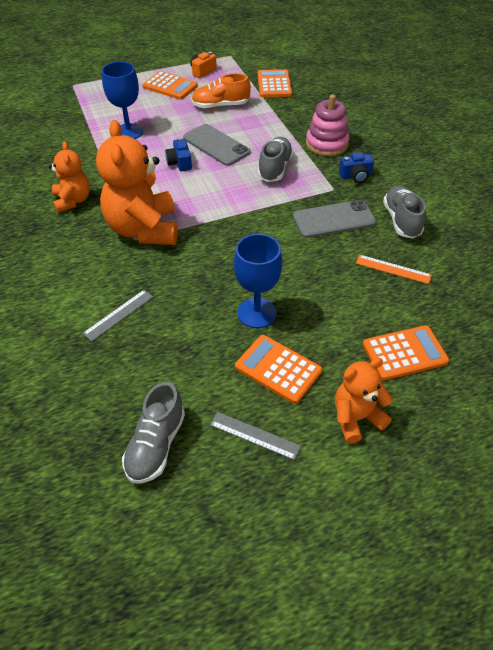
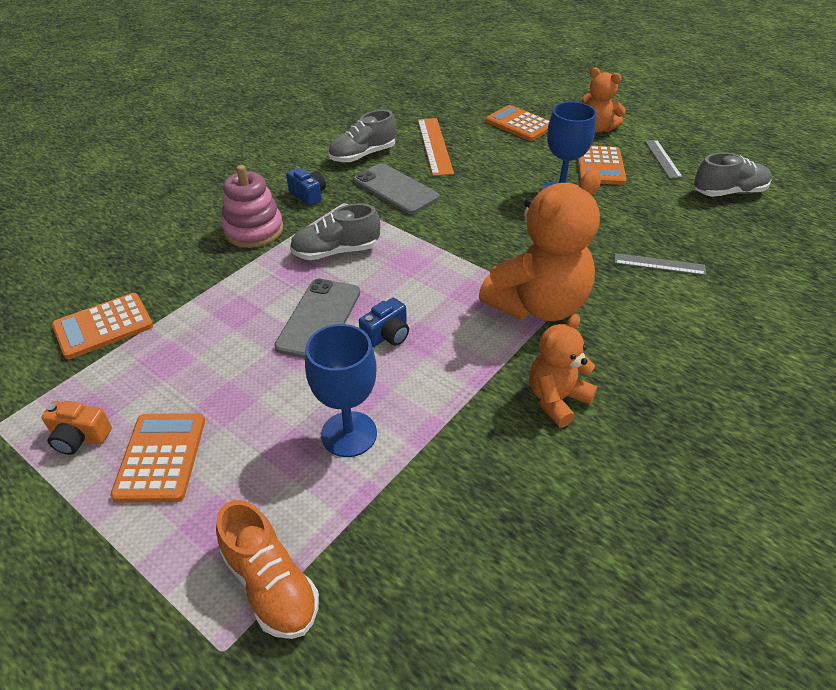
camera: 120 degrees left, 5 degrees down
(220, 106) = (203, 359): orange shoe -> orange shoe (271, 585)
(393, 269) = (434, 146): orange ruler -> orange ruler, size x1.58

